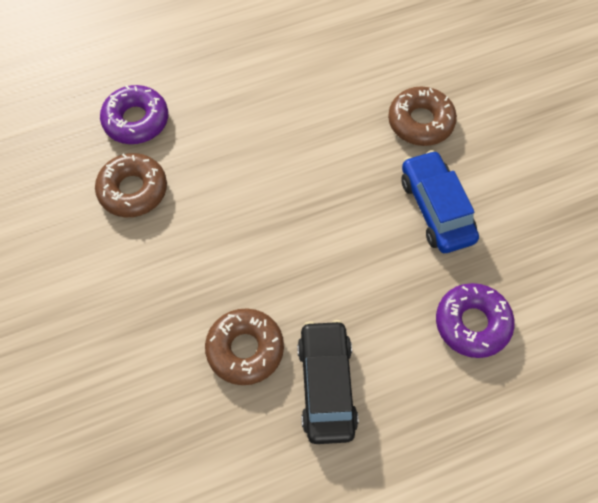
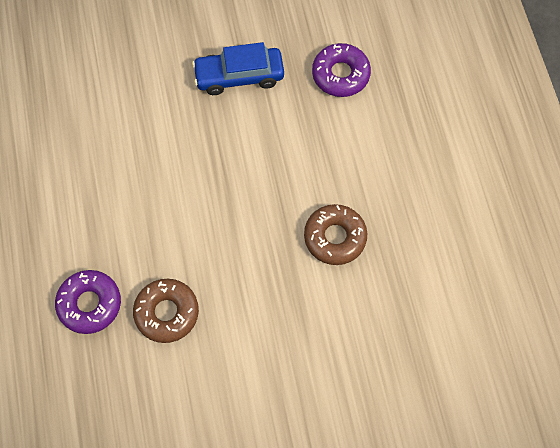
camera: 80 degrees left, 5 degrees up
(326, 386) = (373, 183): black car -> none
(420, 122) = (153, 68): brown donut -> none

